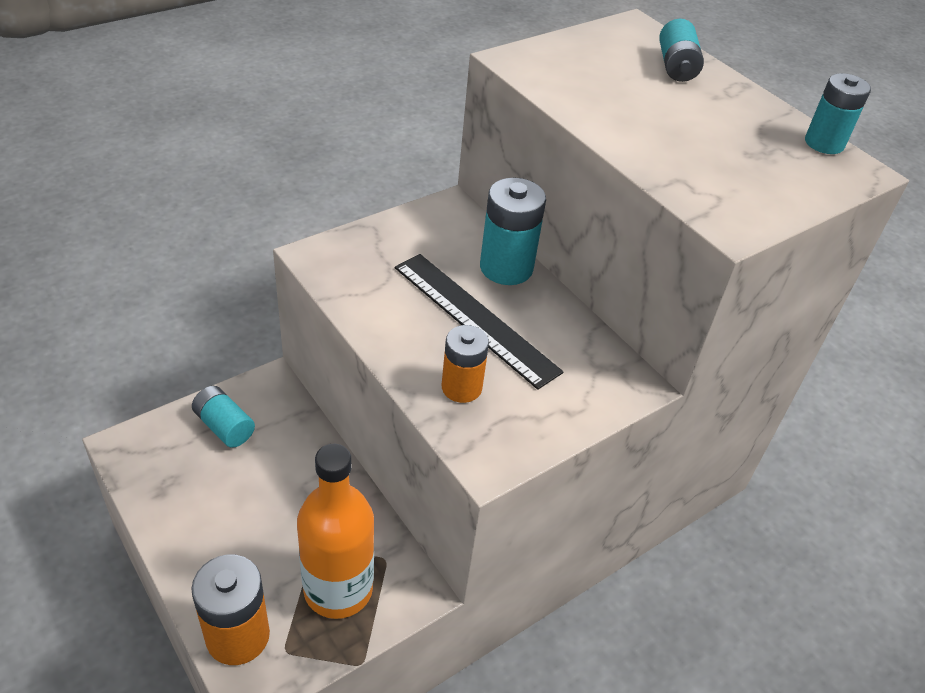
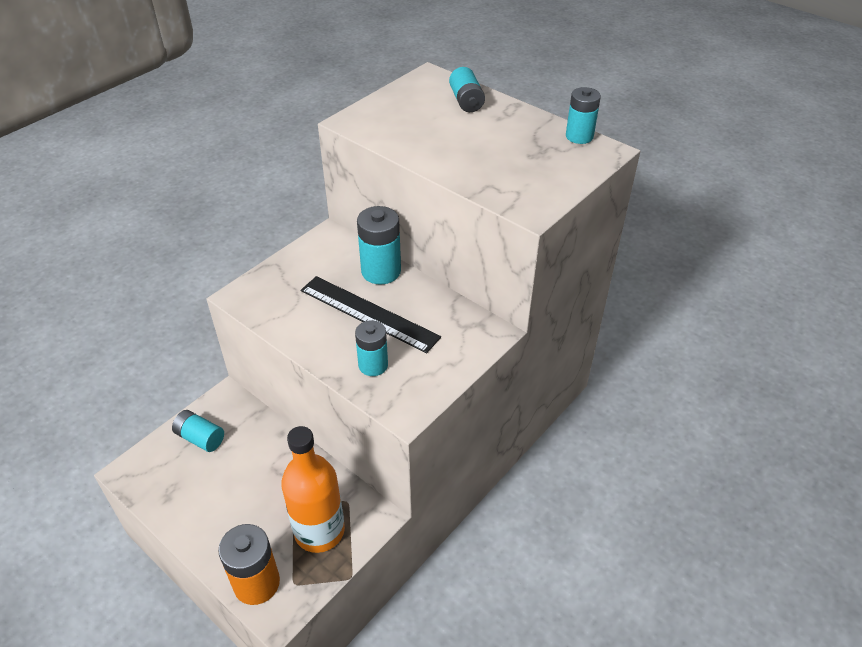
camera: 10 degrees left, 0 degrees up
(461, 387) = (373, 365): orange battery -> turquoise battery

